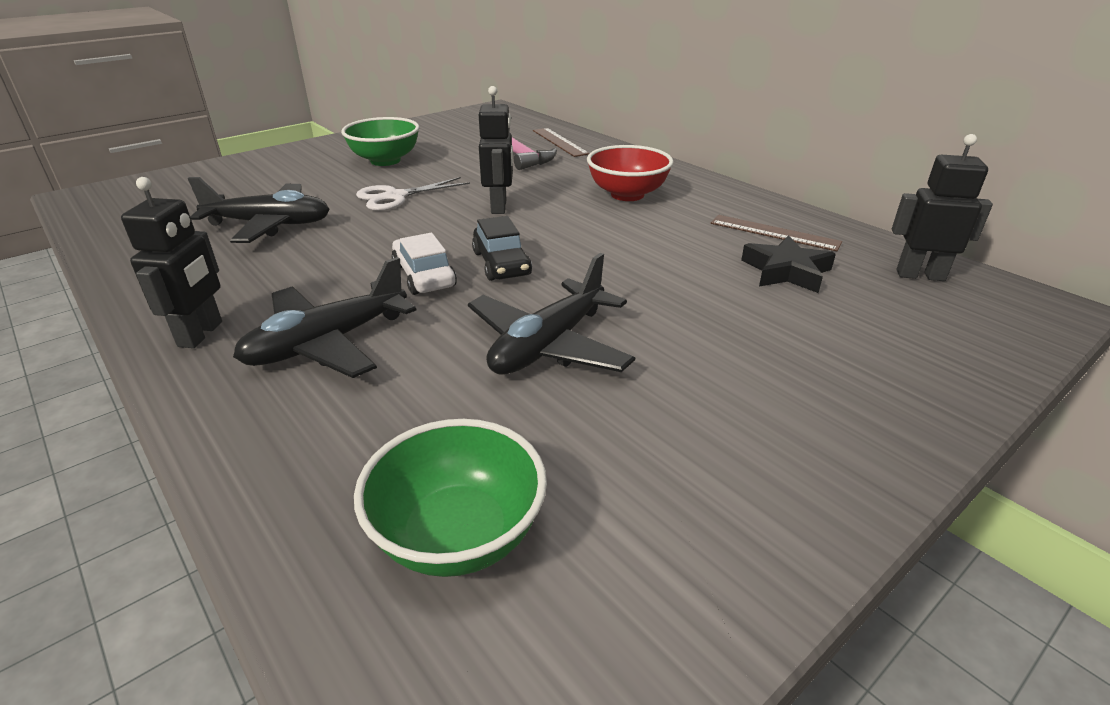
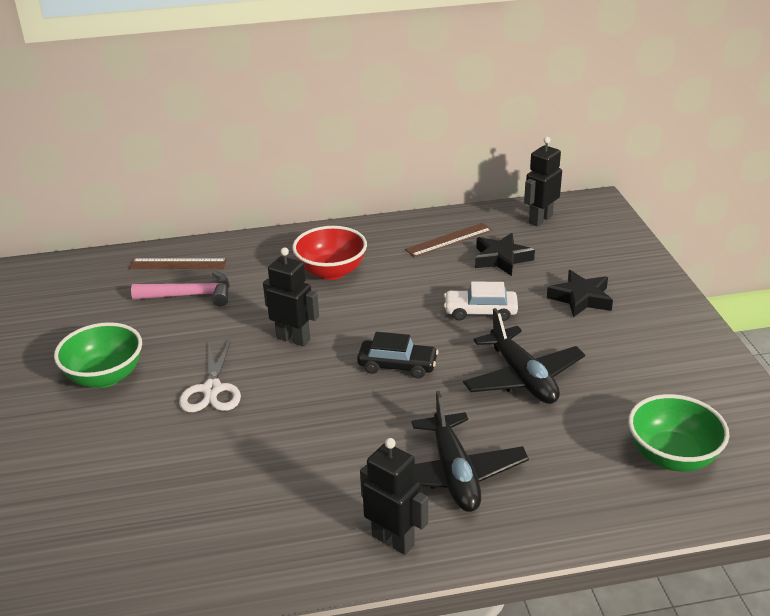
camera: 60 degrees left, 0 degrees up
(270, 225) = (202, 479): black plane -> none
(424, 276) = (387, 407): white car -> white car (480, 312)
(780, 349) = (580, 298): none -> black star

